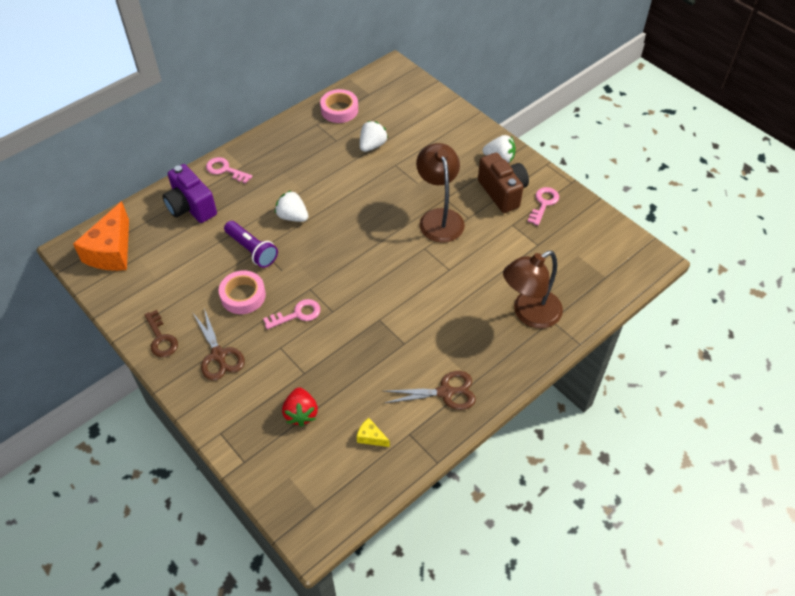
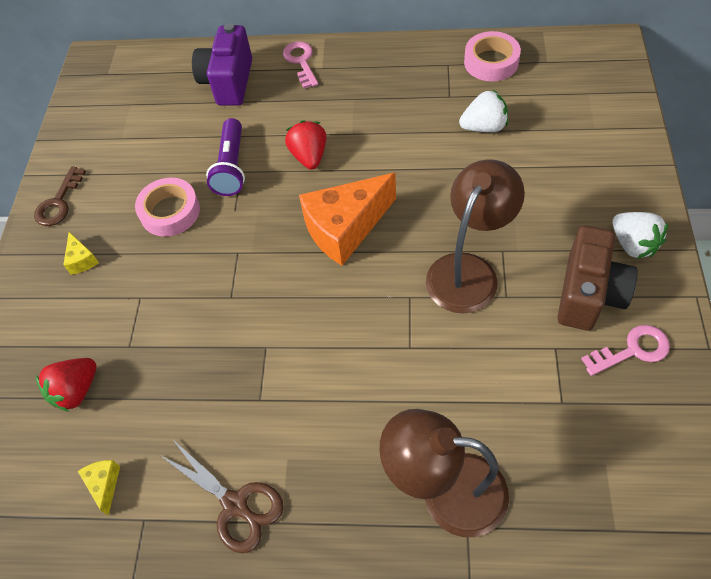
camera: 50 degrees right, 5 degrees up
(111, 251) = (118, 83): orange cheese -> orange cheese (345, 228)
(218, 355) = (82, 260): brown scissors -> yellow cheese
(292, 216) = (309, 156): white strawberry -> red strawberry
(297, 314) = (194, 272): pink key -> none

